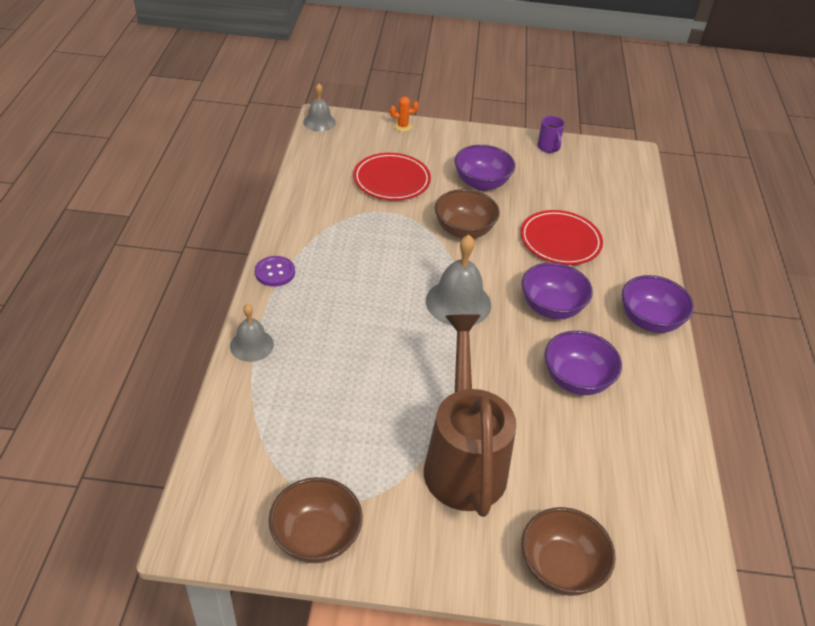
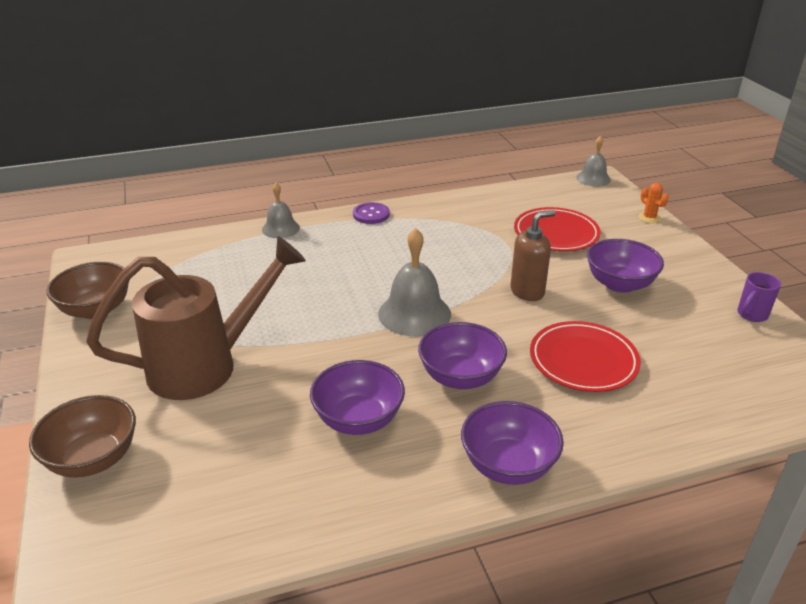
camera: 70 degrees right, 10 degrees down
(464, 230) = (527, 291): brown bowl -> brown soap dispenser

